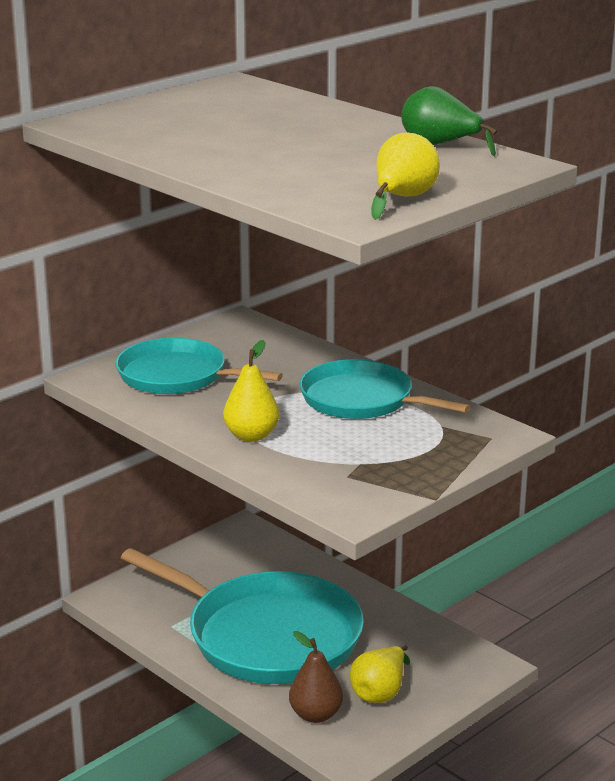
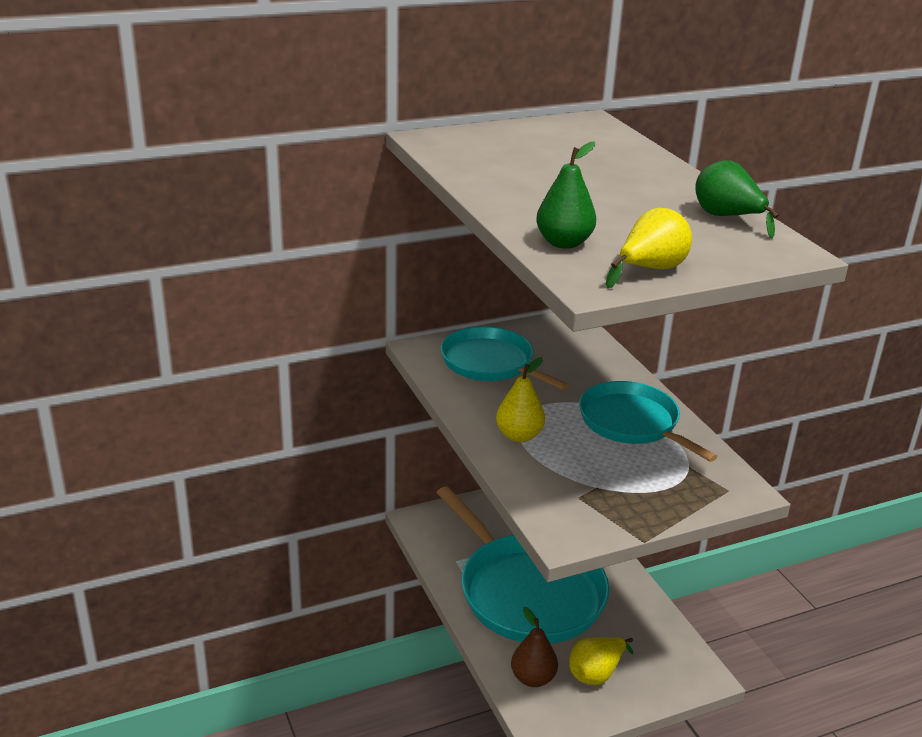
camera: 20 degrees right, 5 degrees up
(301, 191) = (564, 243): none -> green pear

